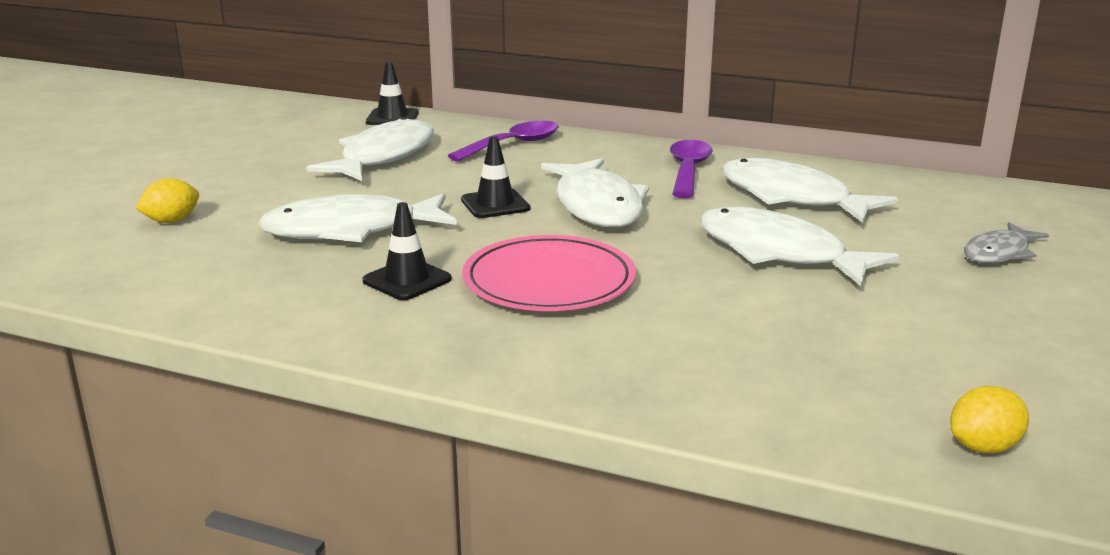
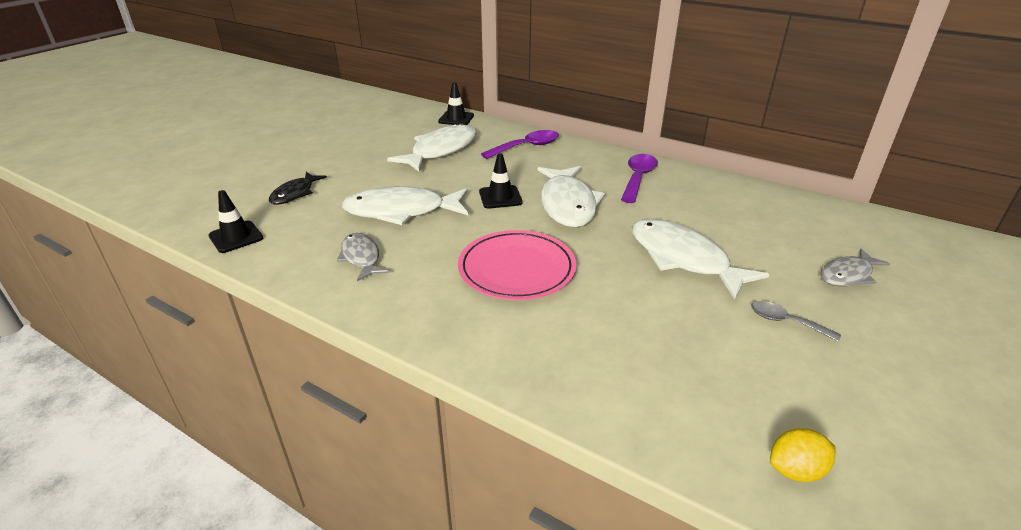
camera: 10 degrees right, 10 degrees up
(172, 221) = (295, 194): yellow lemon -> black fish
(310, 286) = (361, 257): none -> grey fish
(407, 280) = (424, 258): black traffic cone -> black traffic cone (236, 237)
(791, 197) = (704, 208): white fish -> none
(932, 306) = (785, 322): none -> grey spoon

